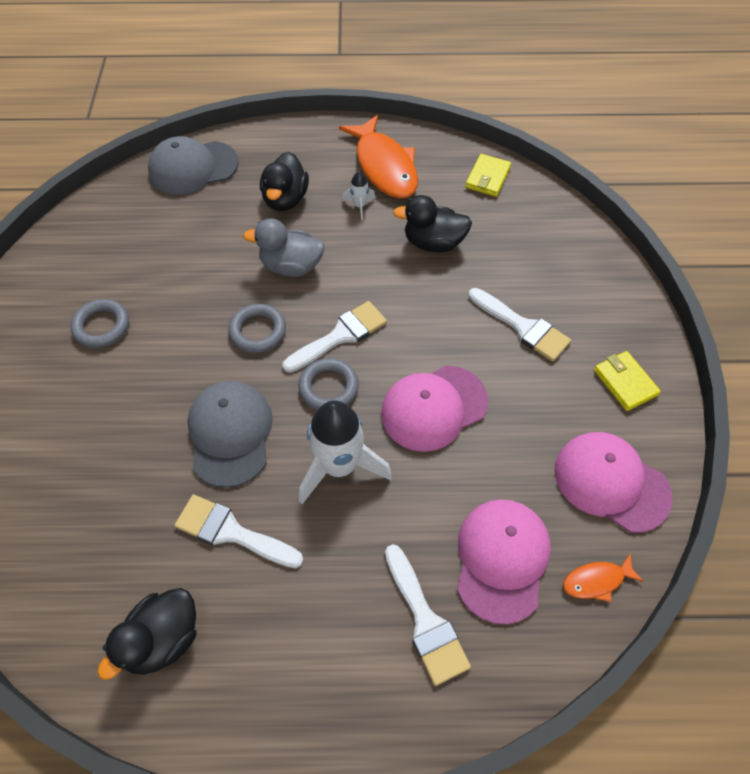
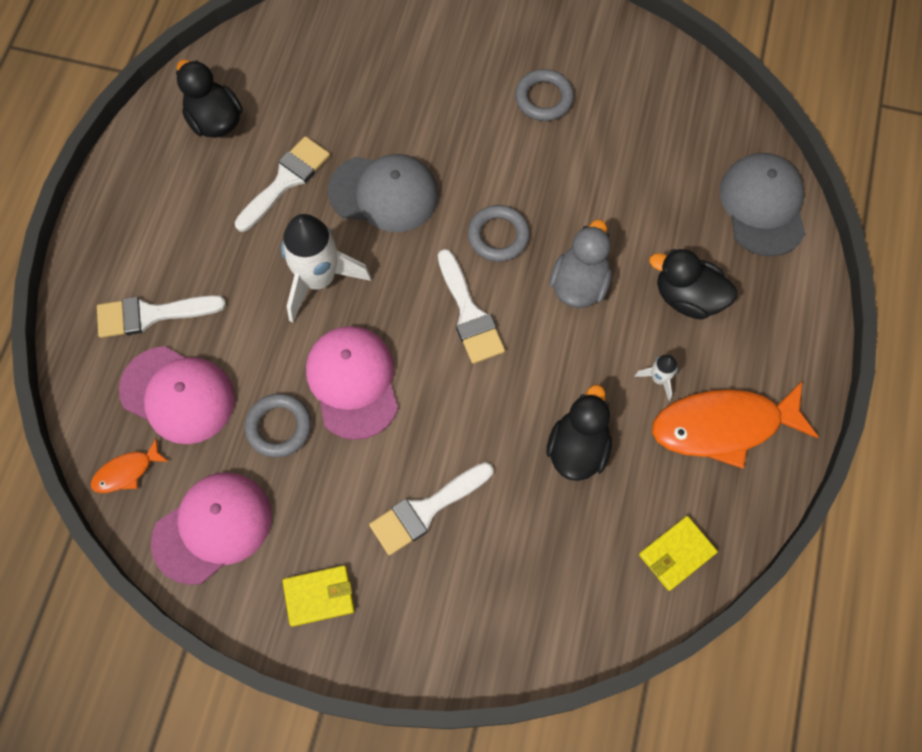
camera: 105 degrees right, 10 degrees up
(328, 387) = (408, 288): grey ring -> grey ring (279, 427)
(487, 178) = (677, 554): yellow wallet -> yellow wallet turned 75 degrees counterclockwise
(596, 581) = (126, 472): orange fish -> orange fish turned 120 degrees counterclockwise

